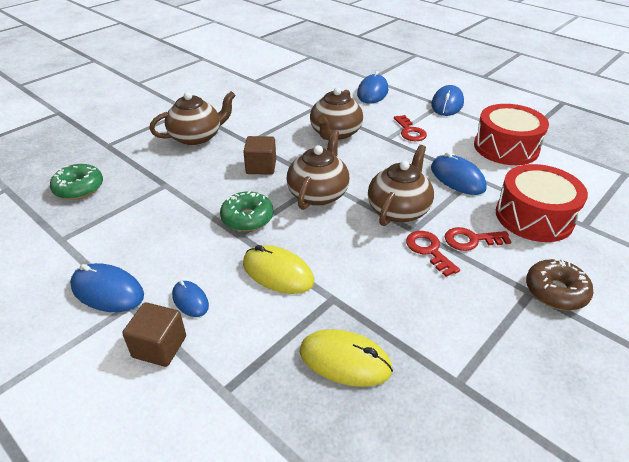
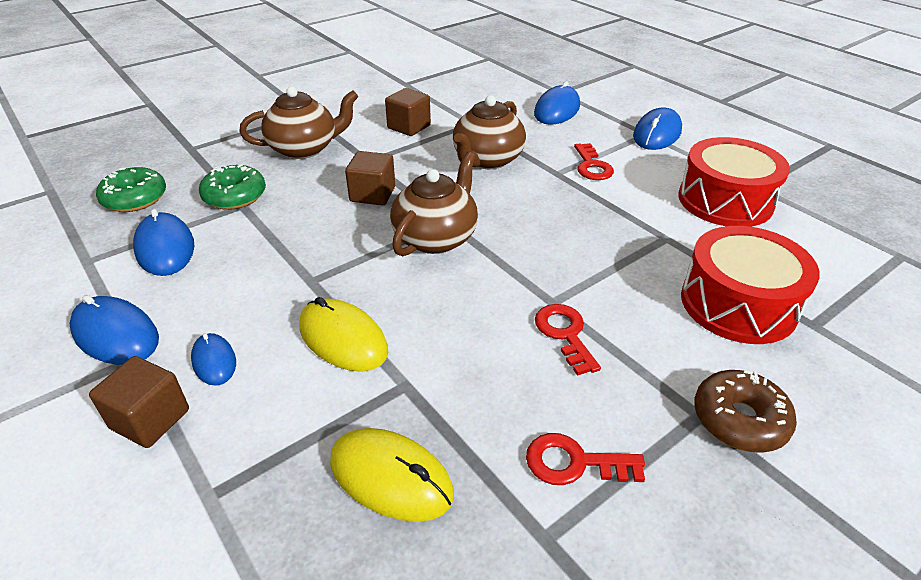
camera: 10 degrees right, 0 degrees up
(247, 218) = (330, 260): green donut -> green donut (235, 196)
(269, 114) = (409, 127): none -> brown cube
(399, 210) = (540, 272): brown teapot -> none
(457, 178) = (639, 236): blue mouse -> blue mouse (165, 248)
(471, 240) = (632, 327): red key -> red key (574, 463)

